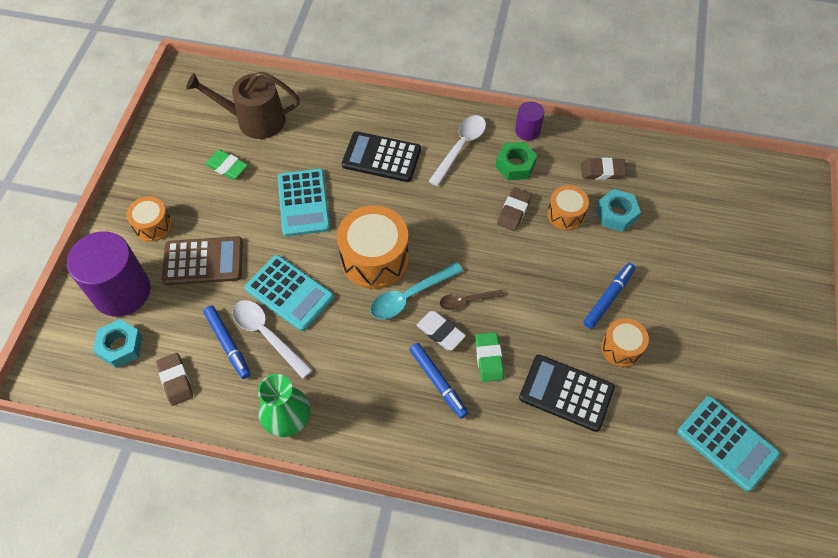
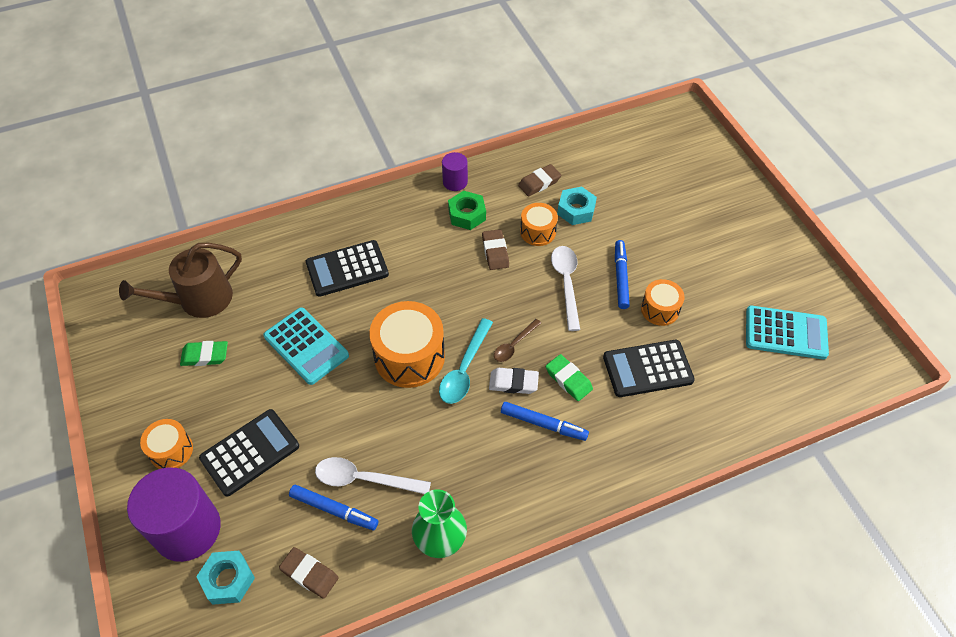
camera: 35 degrees left, 5 degrees down
(203, 261) = (250, 452): brown calculator -> black calculator
(289, 293) = (356, 431): turquoise calculator -> none
(460, 147) = (410, 224): white spoon -> white spoon (566, 283)

